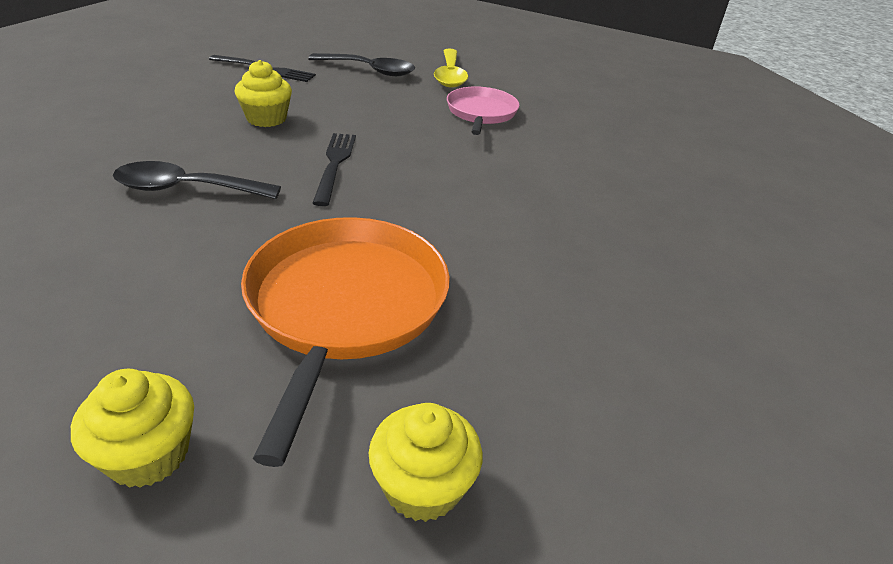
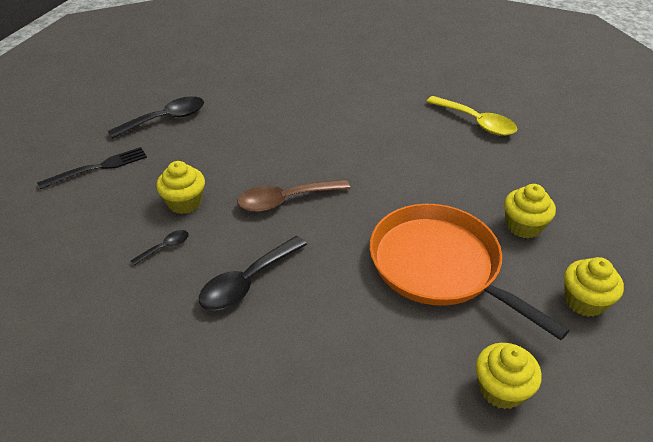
camera: 45 degrees left, 5 degrees up
(194, 132) = (165, 247): none -> black spoon
(335, 164) = (286, 200): black fork -> brown spoon
(450, 75) = (219, 89): yellow spoon -> yellow spoon (476, 122)
(481, 113) = (287, 106): pink pan -> none
(514, 354) = (523, 226): none -> yellow cupcake

